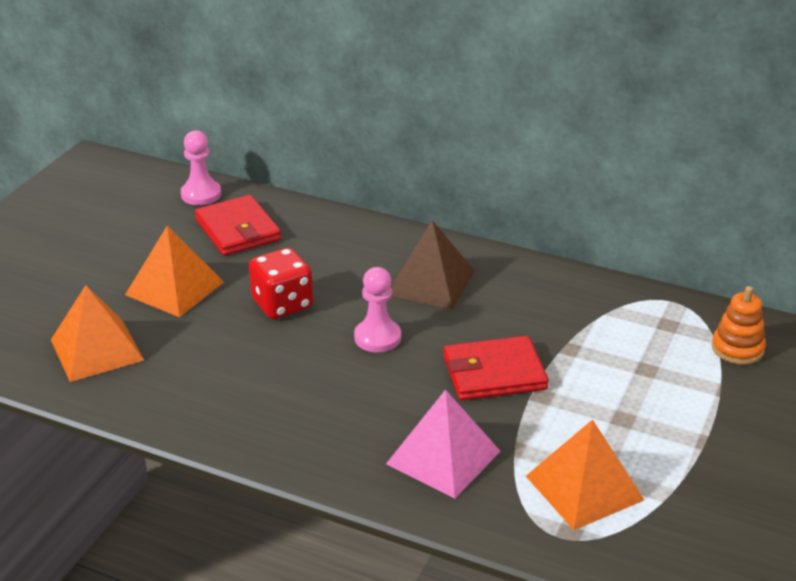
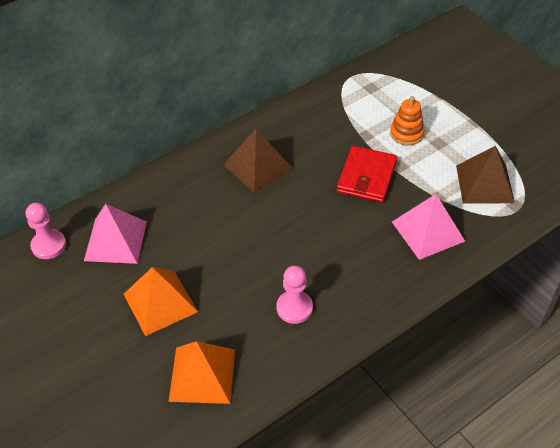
camera: 60 degrees left, 15 degrees up
(238, 230) = (115, 241): red wallet -> pink pyramid
(282, 304) = (225, 249): red dice -> none
(377, 337) = (296, 215): pink pawn -> pink pawn (294, 308)
(584, 487) = (484, 184): orange pyramid -> brown pyramid
(737, 349) = (408, 73): orange stacking toy -> orange stacking toy (406, 134)

